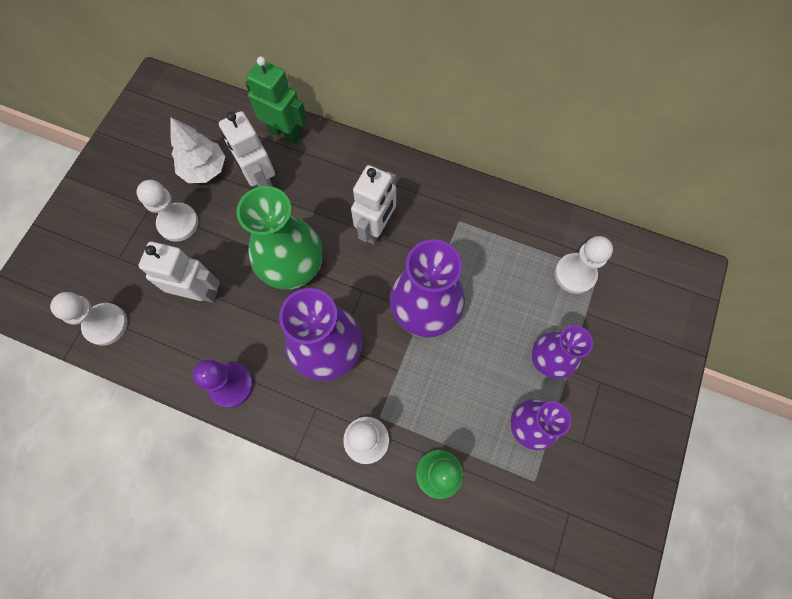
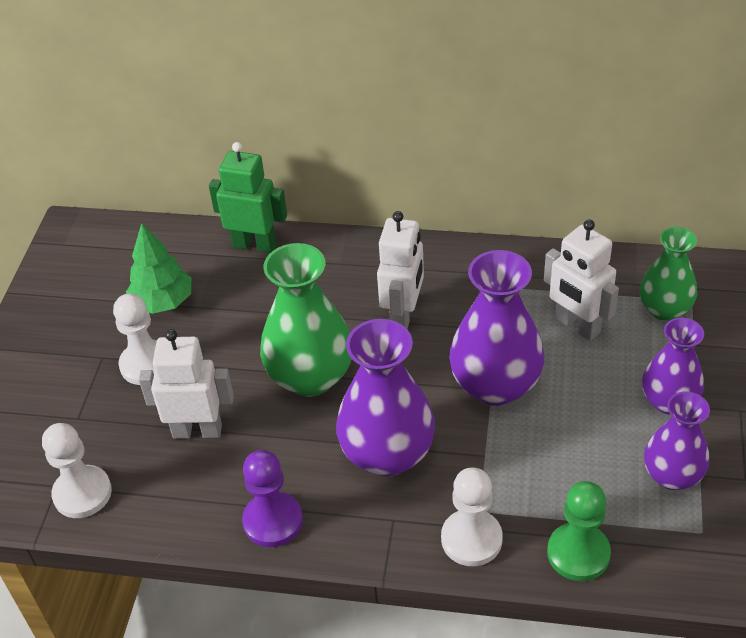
camera: 10 degrees left, 25 degrees down
(204, 169) = (163, 302): white tree -> green tree
(261, 181) = (240, 299): white robot -> white robot (577, 326)
(575, 274) = (664, 309): white pawn -> green vase

